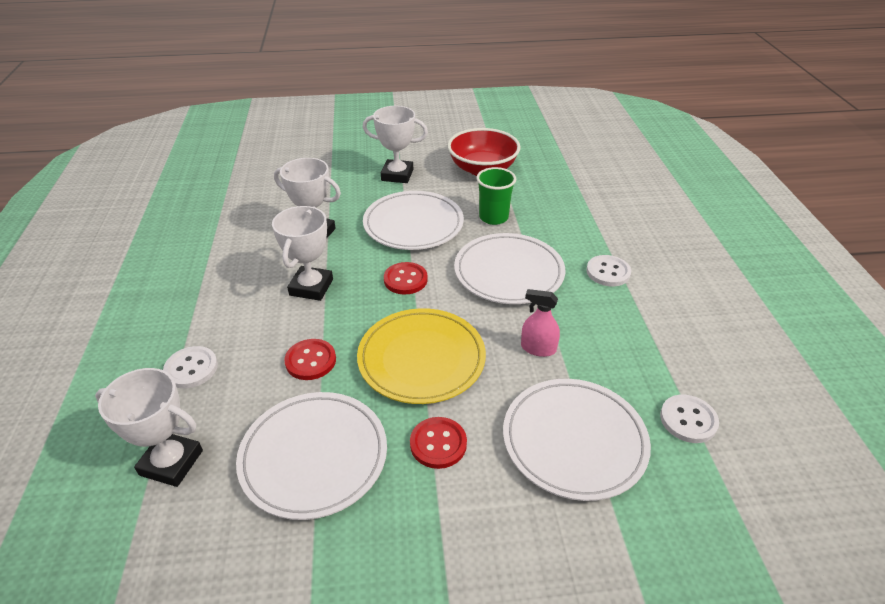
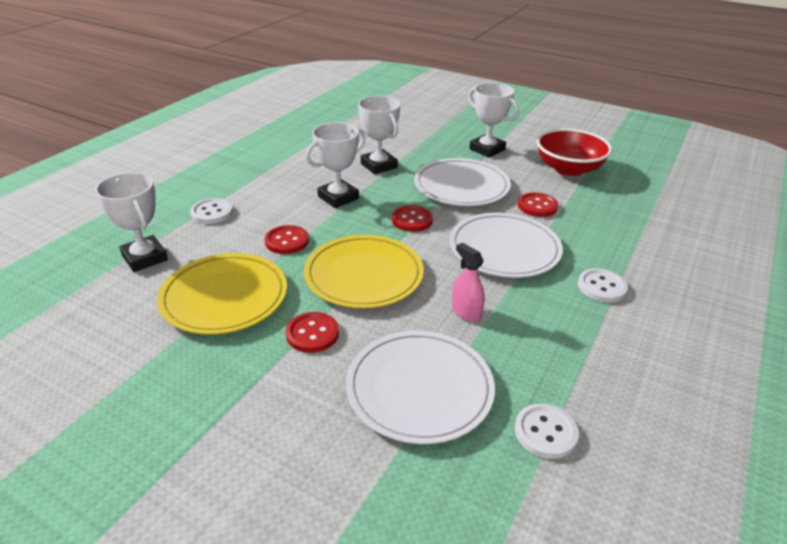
camera: 35 degrees right, 5 degrees down
(314, 456) = (224, 297): white plate -> yellow plate
(493, 217) = (537, 206): green cup -> red button

